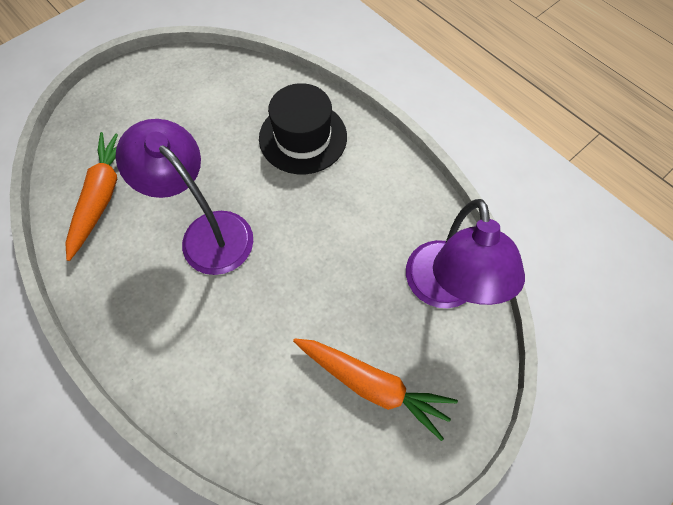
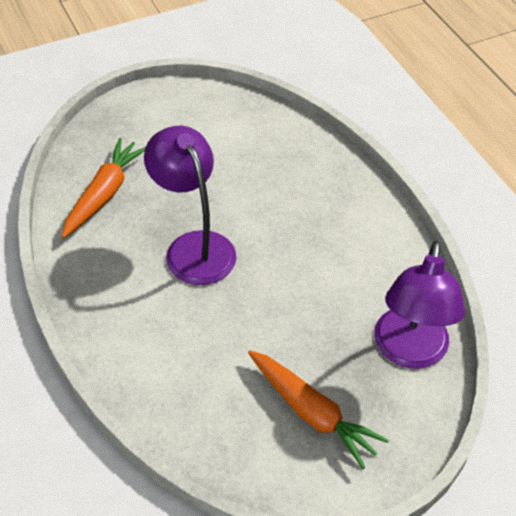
camera: 15 degrees right, 15 degrees down
(303, 137) = (310, 186): black hat -> none

